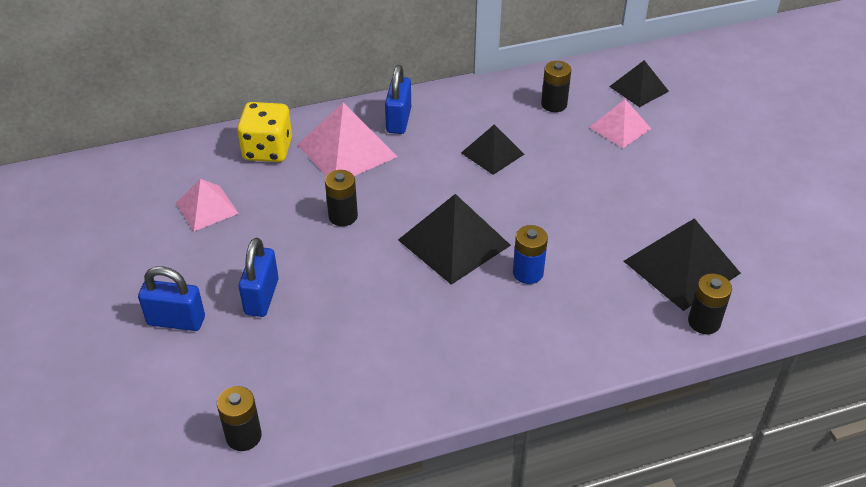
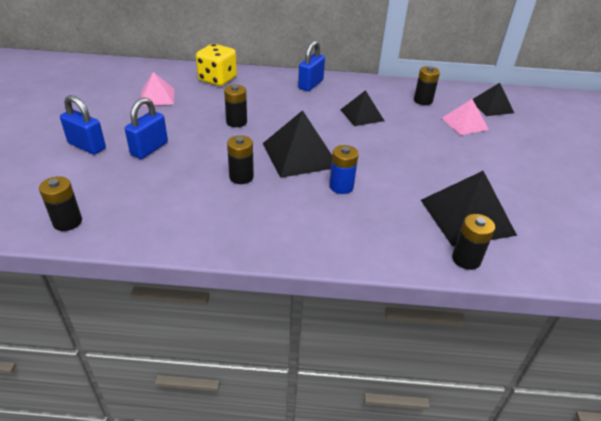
camera: 20 degrees right, 5 degrees down
(347, 150) = (266, 91): pink pyramid -> none
(405, 299) = (241, 177): none -> black battery

